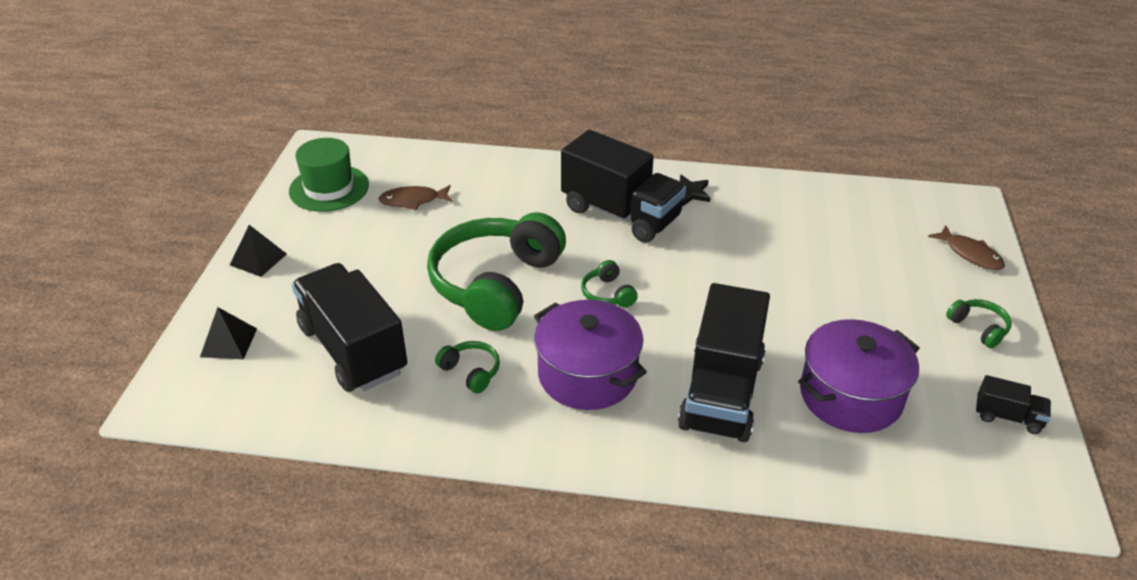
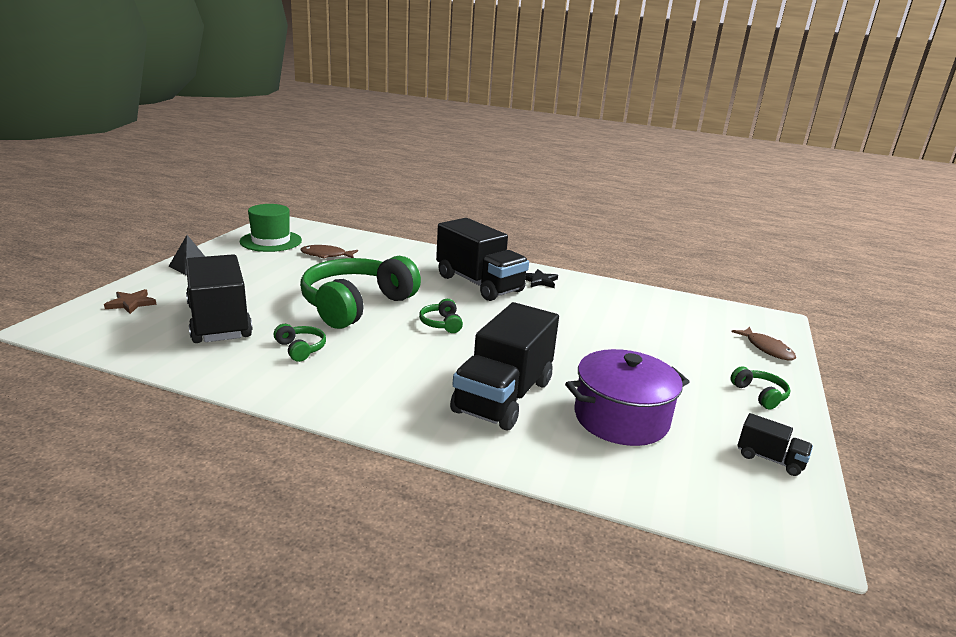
camera: 10 degrees right, 15 degrees down
(229, 342) = (131, 303): black pyramid -> brown star
(587, 374) = (394, 366): purple pot -> none

